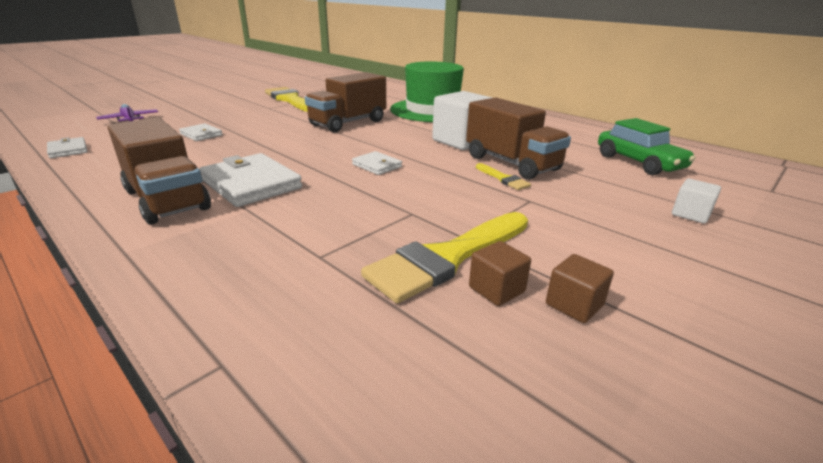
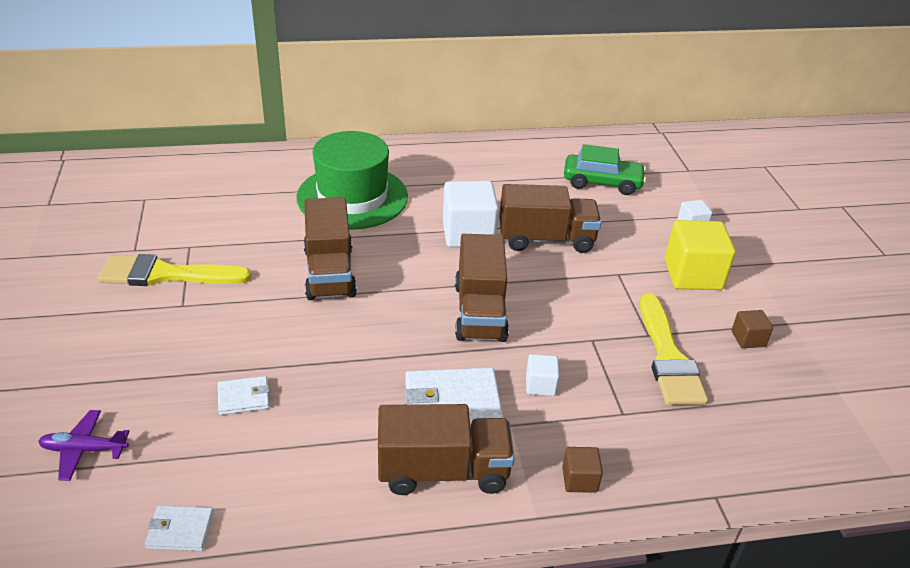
camera: 55 degrees left, 10 degrees up
(315, 207) = (540, 385): none -> white cube
(377, 165) = (480, 312): white wallet -> brown truck
(496, 289) = (716, 357): brown cube -> brown cube (579, 479)
(503, 179) = (571, 262): yellow brush -> none
(612, 236) = (693, 275): none -> yellow cube

